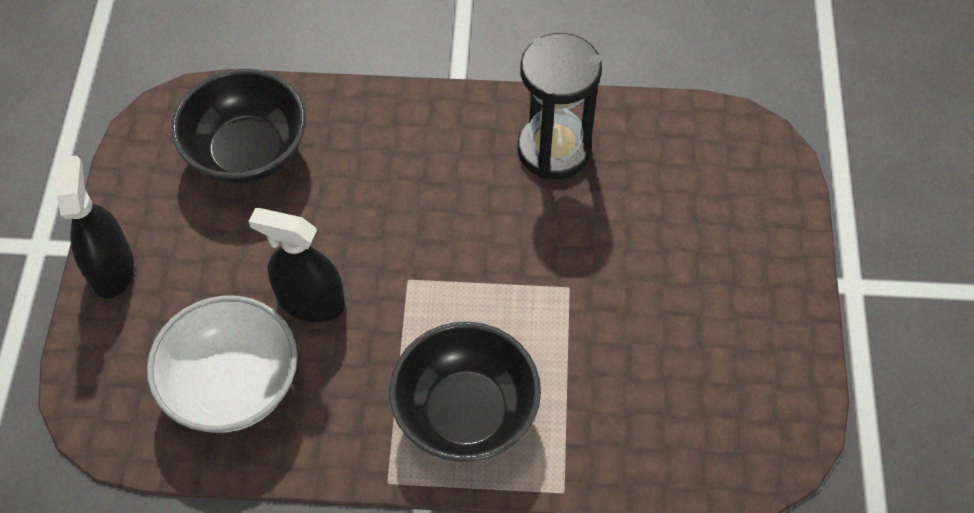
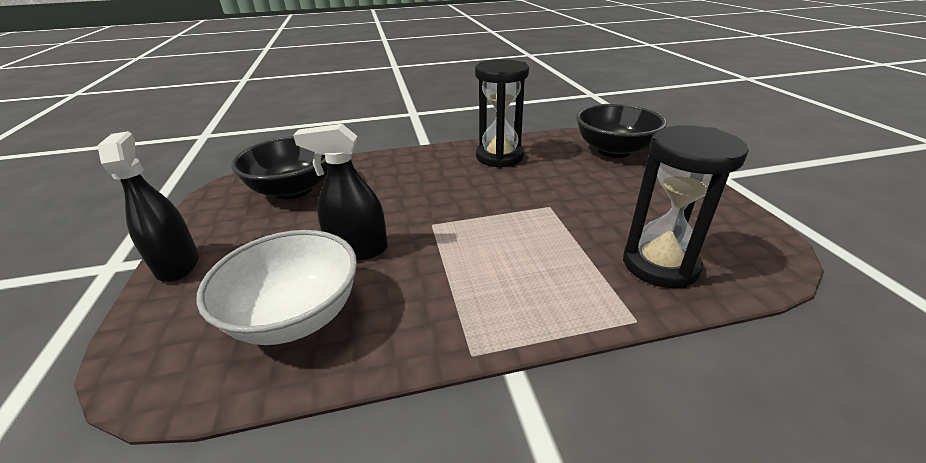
camera: 15 degrees left, 25 degrees down
(466, 413) = (517, 287): black bowl -> black bowl (614, 150)
(639, 427) = (660, 264): none -> black hourglass

